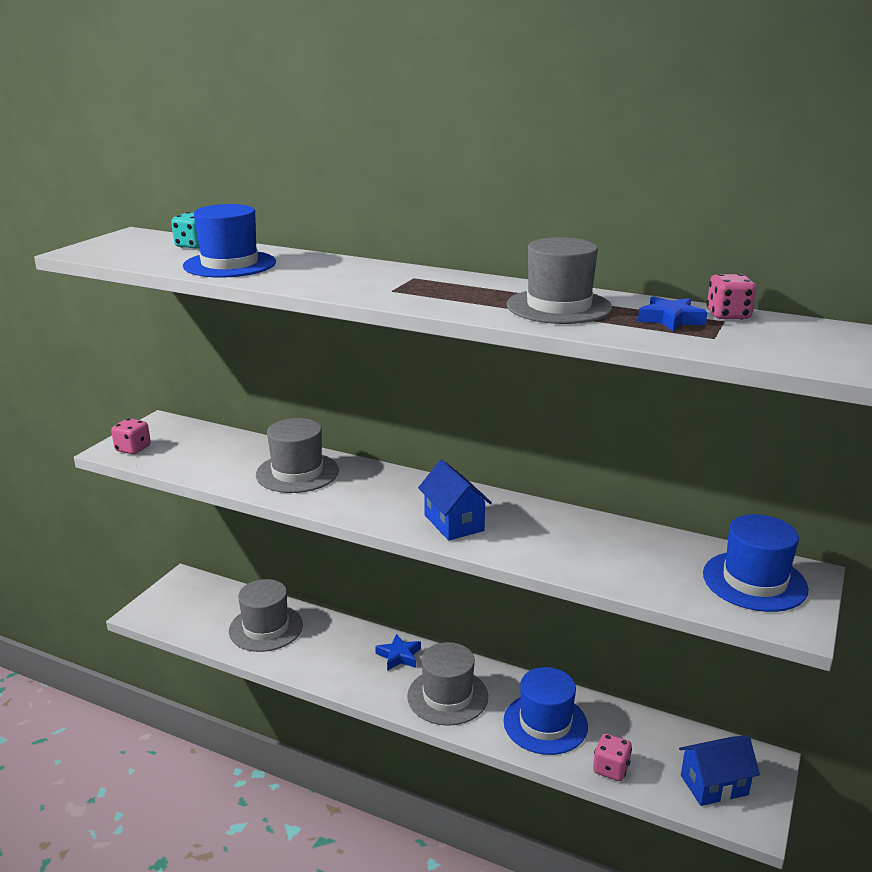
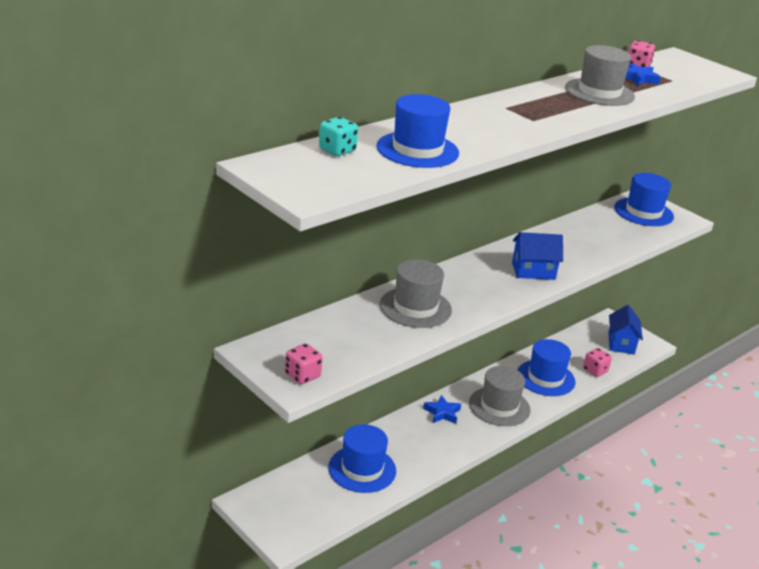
camera: 70 degrees left, 5 degrees up
(266, 628) = (362, 469): grey hat -> blue hat

